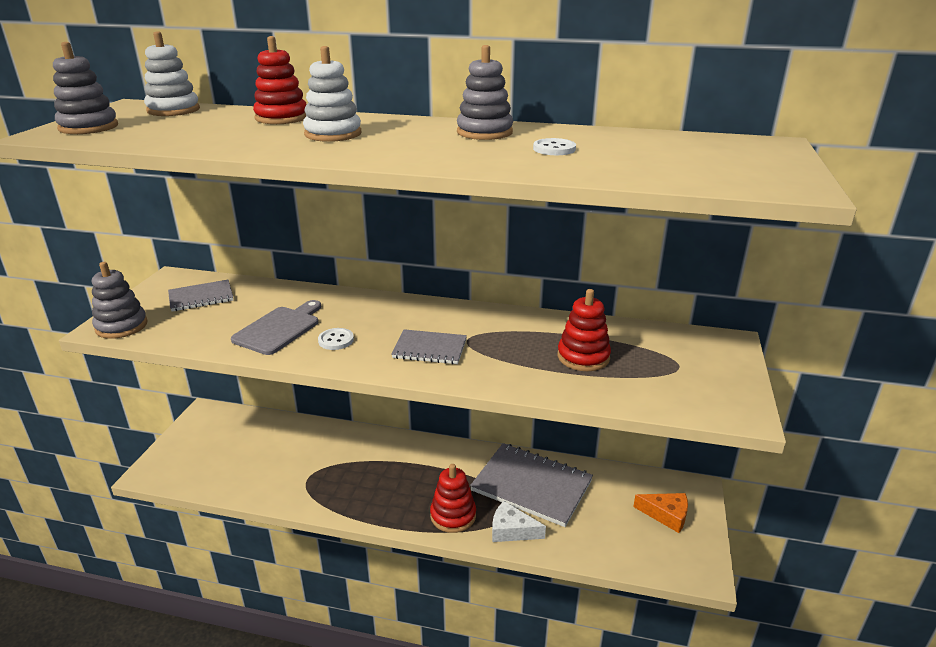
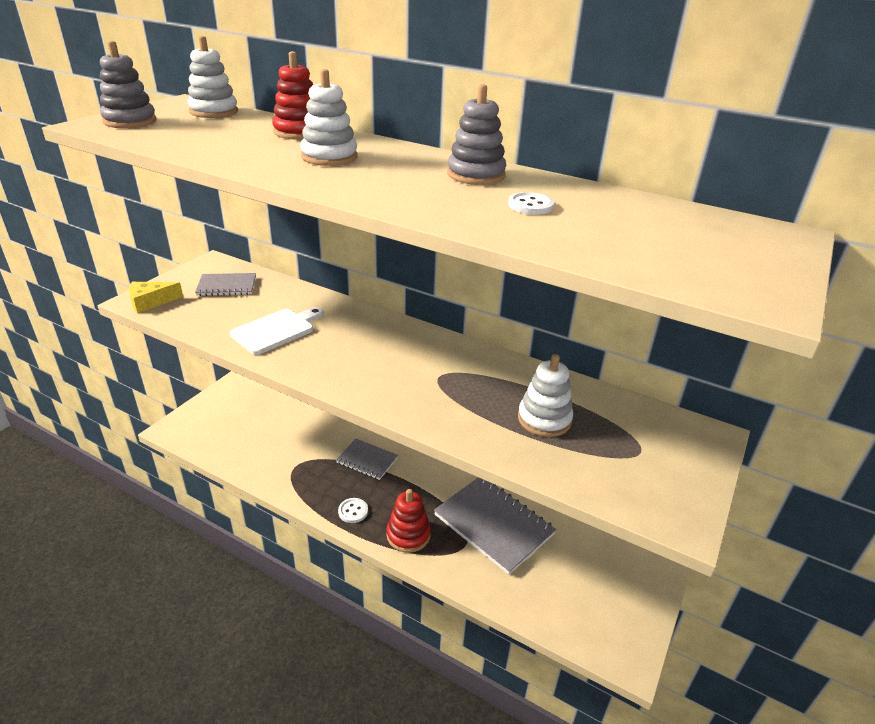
camera: 15 degrees right, 5 degrees up
(121, 326) = (150, 302): grey stacking toy -> yellow cheese
(279, 329) = (276, 330): grey cutting board -> white cutting board
(336, 340) = (319, 352): white button -> white button (353, 511)
(430, 349) = (399, 378): grey notebook -> grey notebook (367, 460)
(511, 530) = (456, 564): white cheese -> none
(583, 357) = (544, 419): red stacking toy -> white stacking toy
(666, 515) = (616, 590): orange cheese -> none

